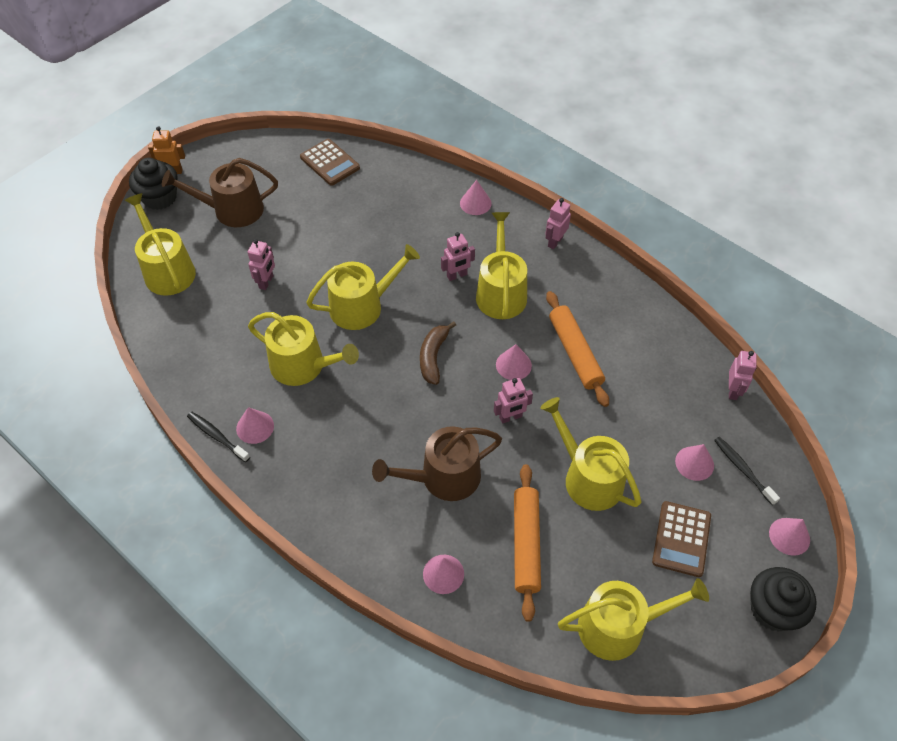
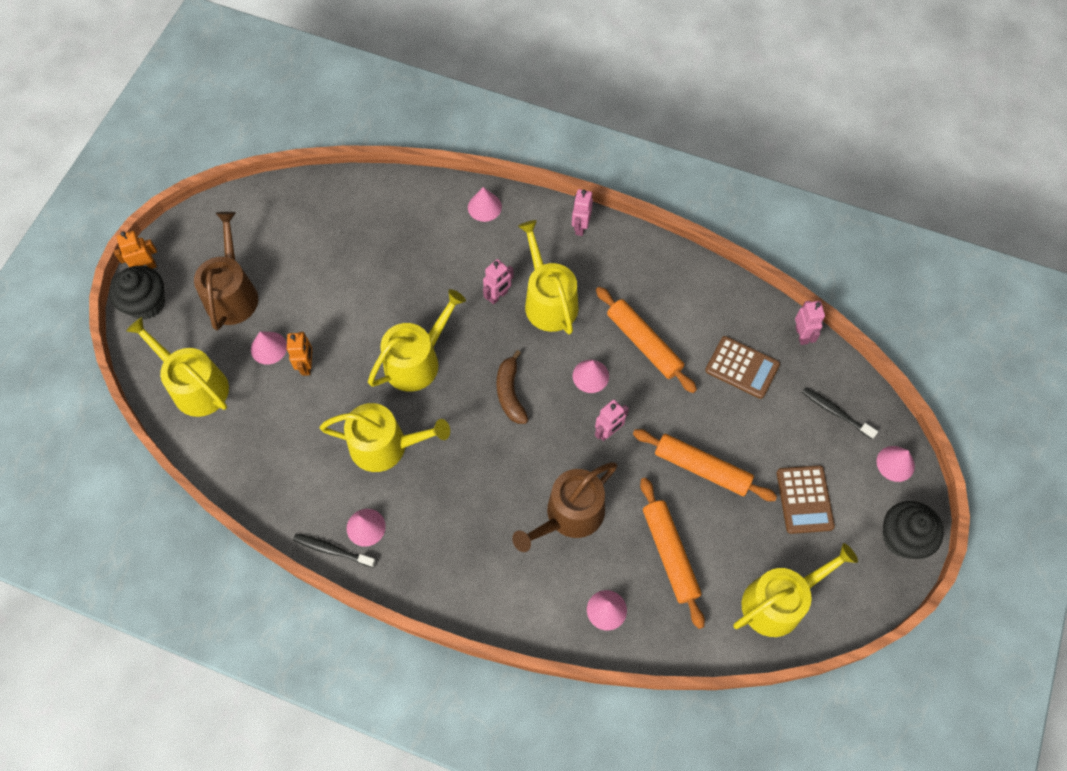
camera: 20 degrees left, 10 degrees up
(232, 210) = (232, 294): brown watering can -> brown watering can turned 120 degrees clockwise
(266, 282) = (307, 365): pink robot -> orange robot
(330, 163) = (313, 205): brown calculator -> brown calculator (742, 367)
(588, 477) = (702, 468): yellow watering can -> orange rolling pin
(694, 463) = (791, 421): pink cone -> pink cone (268, 348)

